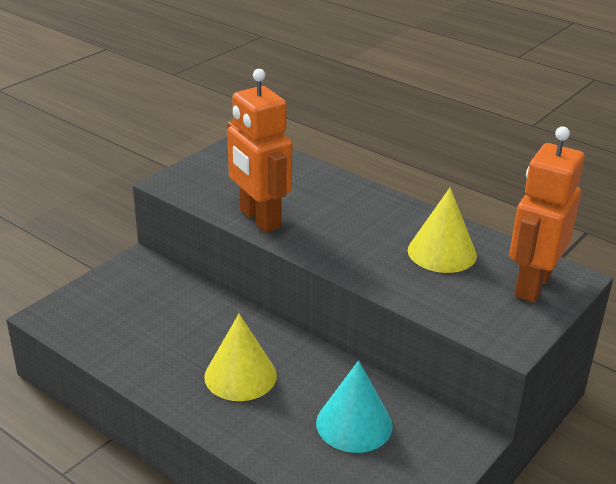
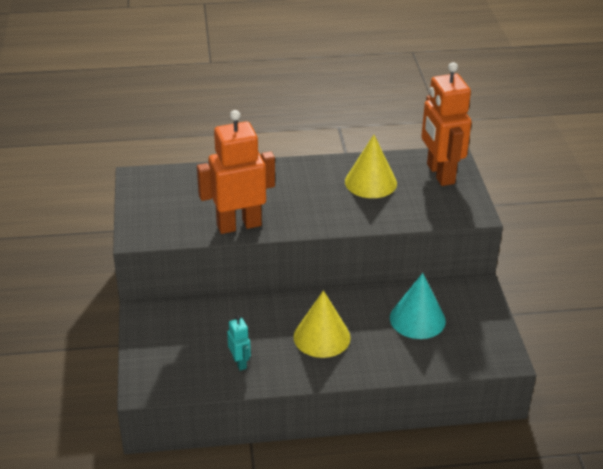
camera: 45 degrees left, 5 degrees up
(142, 348) = (240, 363): none -> turquoise robot
(259, 219) = (239, 225): orange robot -> orange robot turned 150 degrees clockwise

